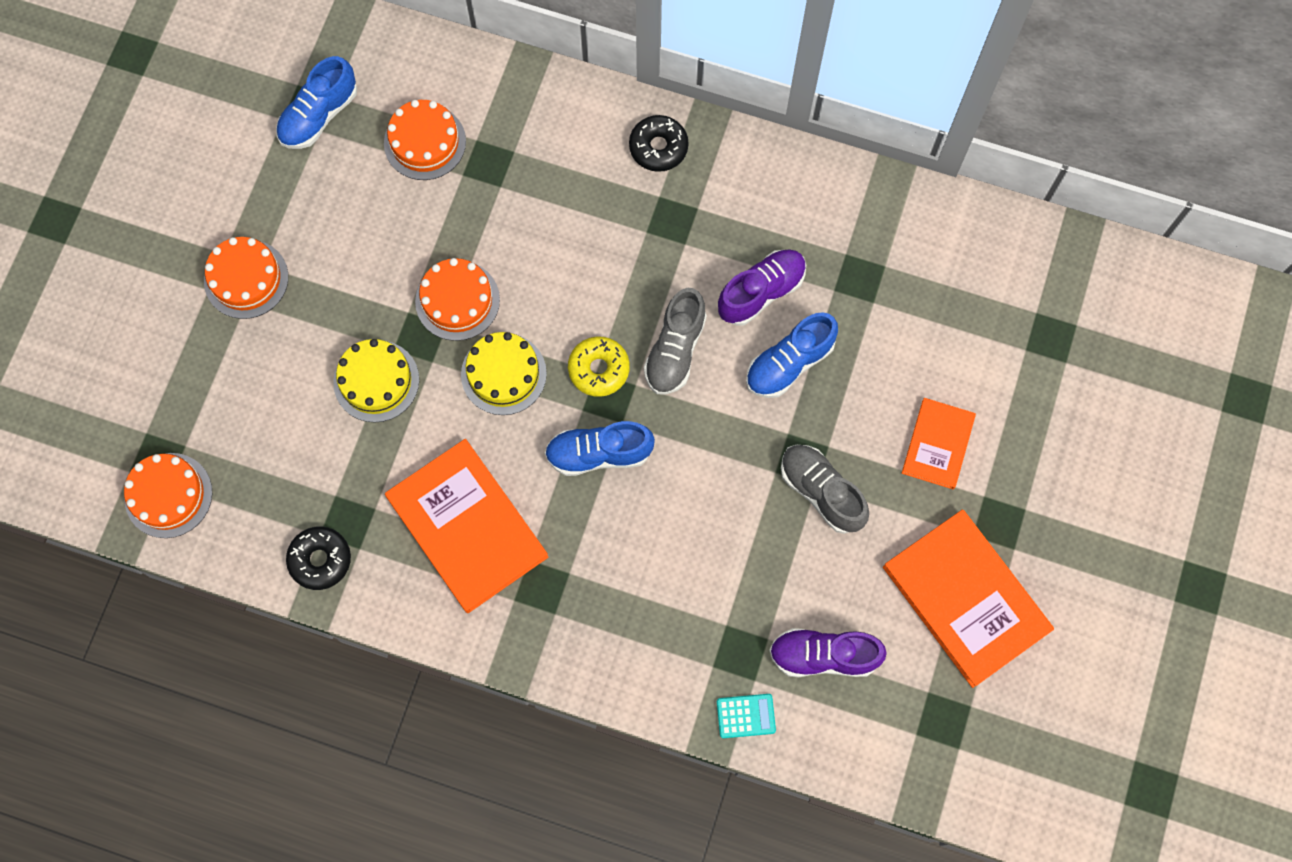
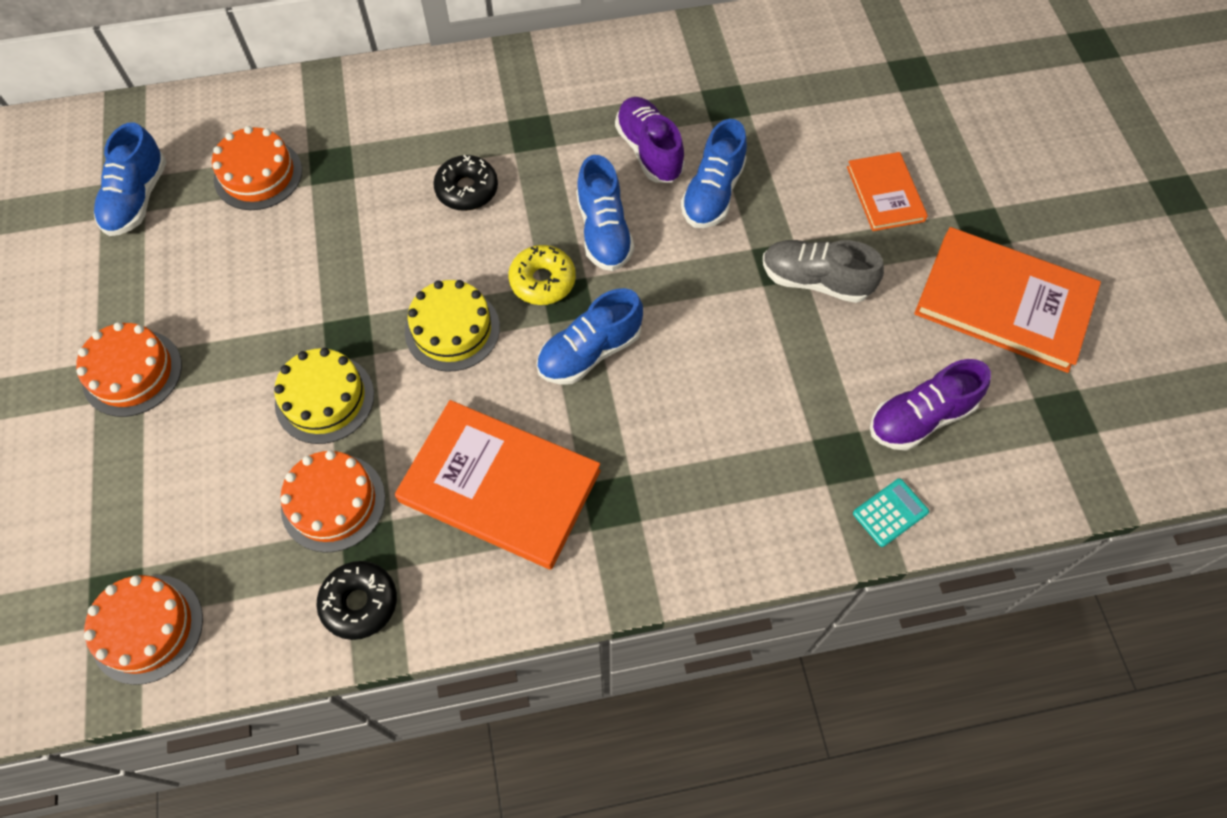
camera: 30 degrees left, 10 degrees down
(457, 300) = (367, 289): orange cake -> orange cake (333, 502)
(658, 147) = (483, 85): black donut -> black donut (467, 190)
(675, 350) = (603, 231): grey shoe -> blue shoe
(761, 292) = (649, 151): purple shoe -> purple shoe turned 45 degrees counterclockwise

